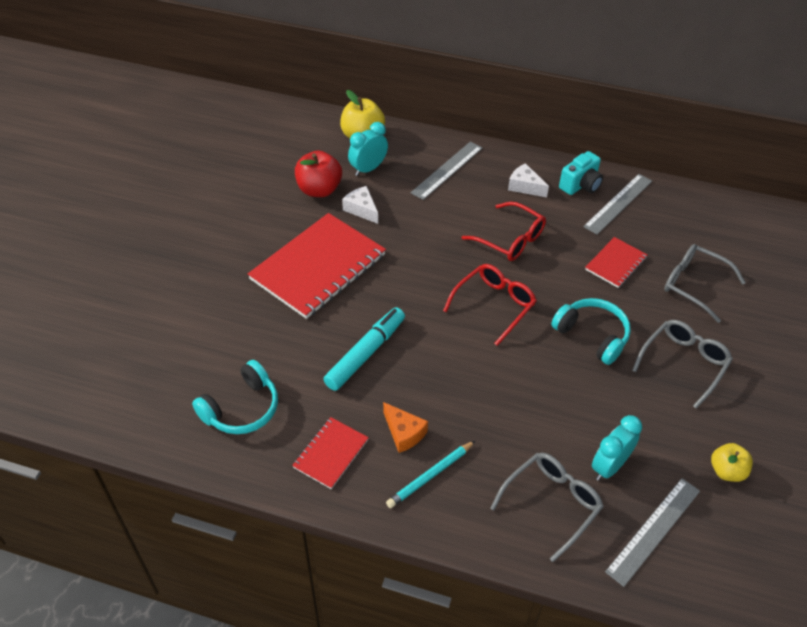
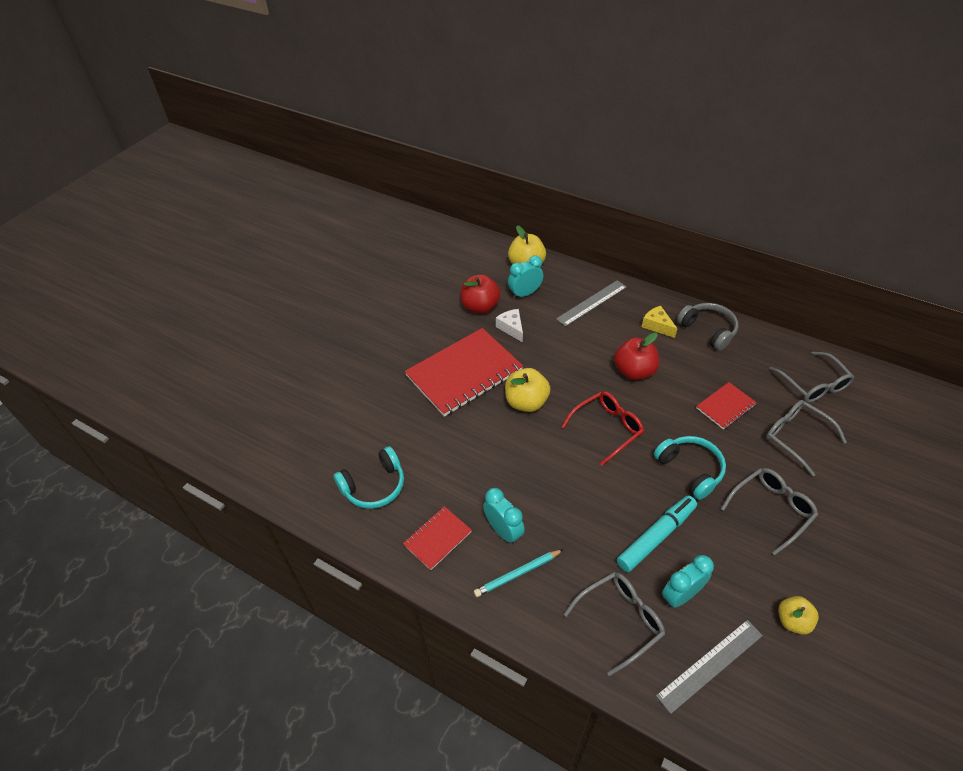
camera: 15 degrees right, 0 degrees up
(365, 354) = (486, 455): turquoise marker -> turquoise marker (655, 537)
(397, 290) = (526, 402): none -> yellow apple
(404, 433) = (503, 531): orange cheese -> turquoise clock
(510, 239) = (634, 371): red glasses -> red apple
(525, 186) = (657, 326): white cheese -> yellow cheese
(580, 185) = (708, 330): turquoise camera -> grey headphones
(618, 203) = (739, 351): grey ruler -> none
(701, 228) = (813, 384): none -> grey glasses

